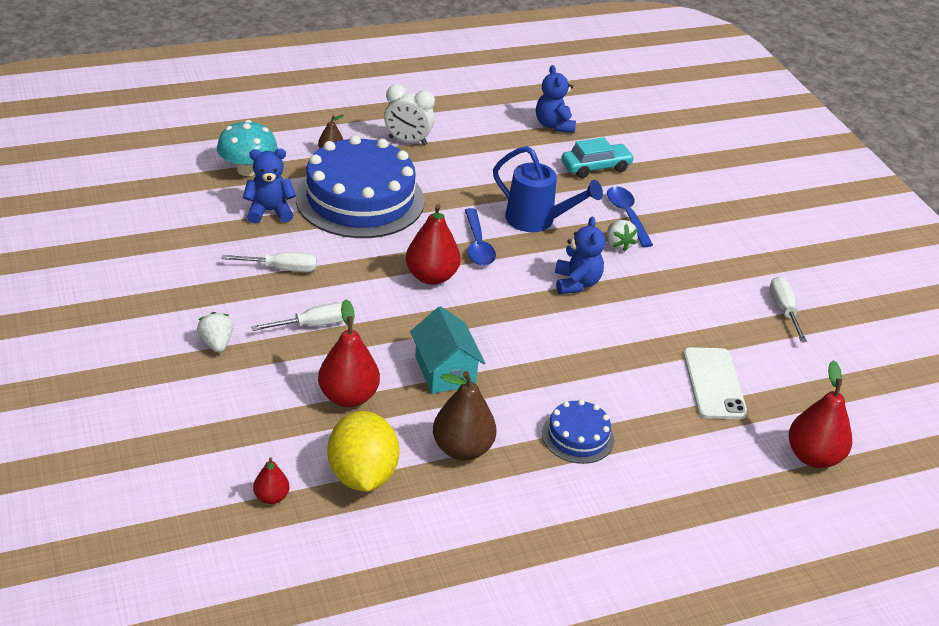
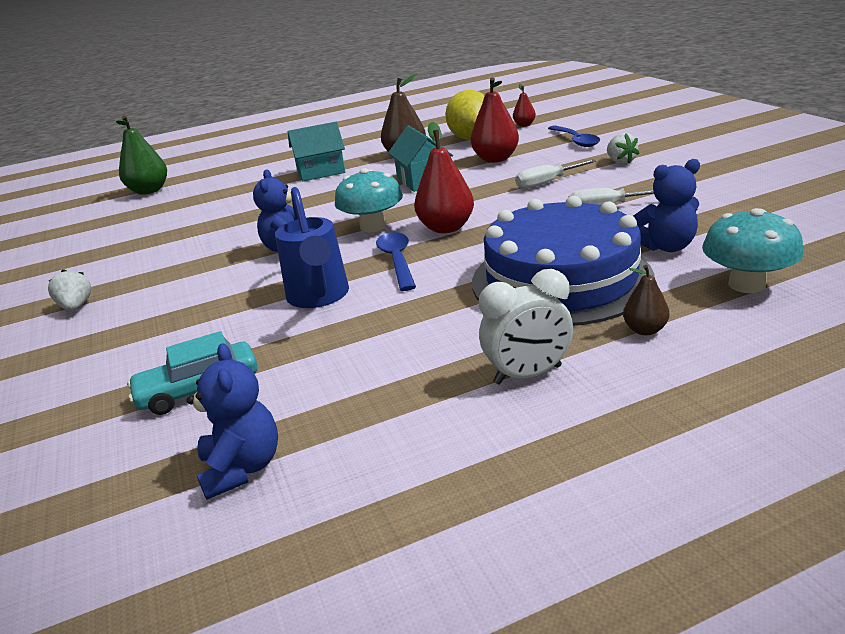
camera: 175 degrees left, 10 degrees down
(407, 141) = (528, 375): white clock -> white clock turned 150 degrees clockwise
(500, 296) = (373, 227): none -> turquoise mushroom
(537, 221) = (319, 297): blue watering can -> blue watering can turned 135 degrees counterclockwise
(578, 436) = (321, 172): blue cake -> turquoise house
(618, 245) = (222, 290): white strawberry -> white strawberry (76, 307)
(627, 215) = (190, 325): blue spoon -> blue spoon (575, 141)
(714, 383) = (195, 210): white phone -> none
(783, 309) = (76, 266): white screwdriver -> none
(813, 457) = (149, 191): red pear -> green pear

